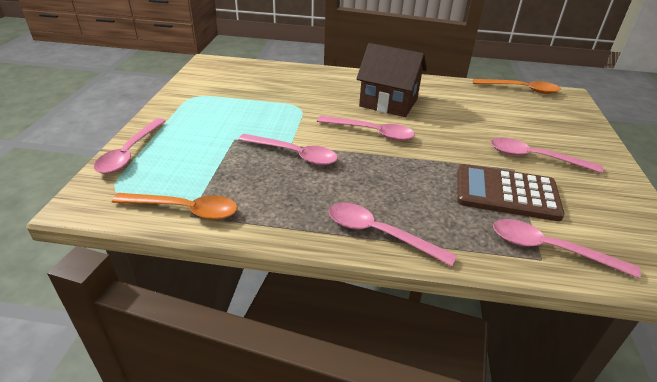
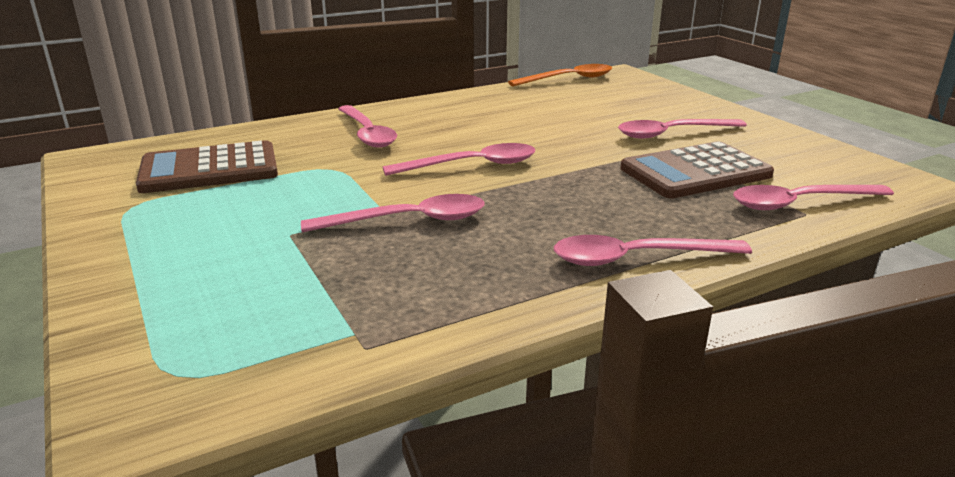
camera: 35 degrees left, 10 degrees down
(130, 153) = (123, 315): pink spoon -> pink spoon (367, 134)
(185, 210) = (347, 344): orange spoon -> none
(246, 87) = (209, 169): none -> brown calculator
(388, 103) = (445, 130): brown house -> none

